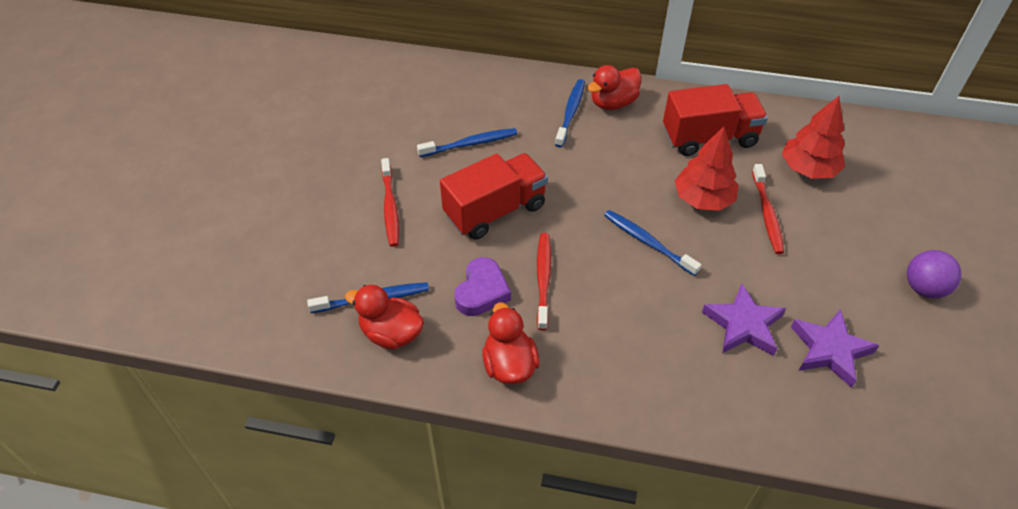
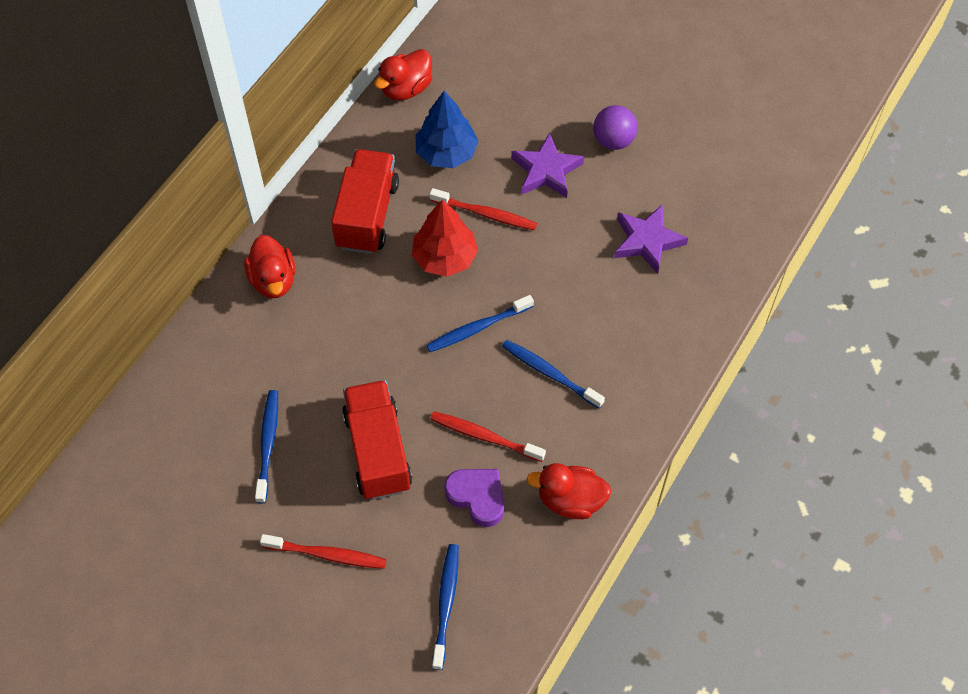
camera: 70 degrees left, 10 degrees up
(391, 333) = (496, 596): red duck -> red duck (406, 89)
(570, 113) = (268, 327): blue toothbrush -> blue toothbrush (550, 374)
(743, 325) = (599, 292): purple star -> purple star (546, 170)
(808, 169) = (446, 153): red tree -> blue tree

